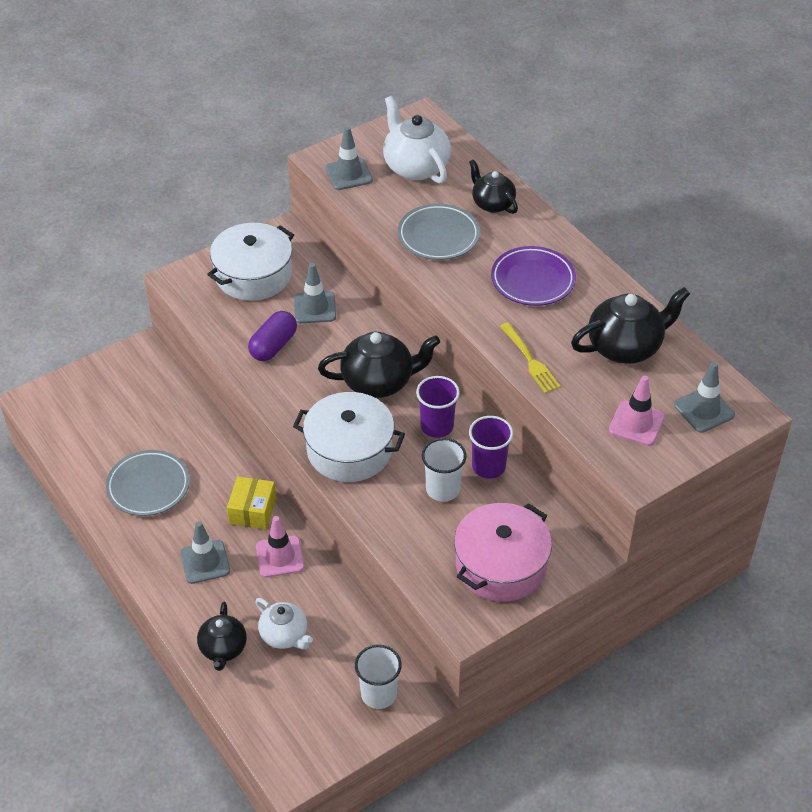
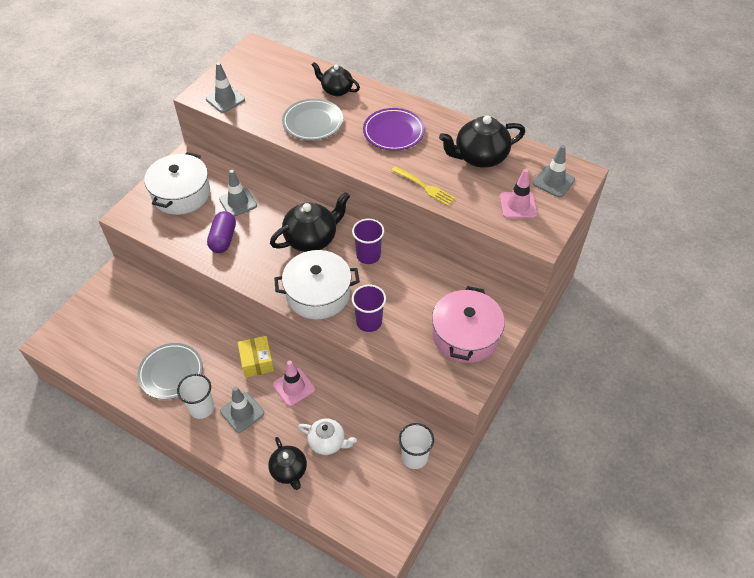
camera: 25 degrees left, 5 degrees up
(415, 167) = (269, 81): white teapot -> none
(443, 489) = (397, 297): white cup -> white cup (201, 408)
(488, 466) = (418, 270): purple cup -> purple cup (369, 322)
(625, 347) = (480, 157): black teapot -> black teapot turned 150 degrees counterclockwise

